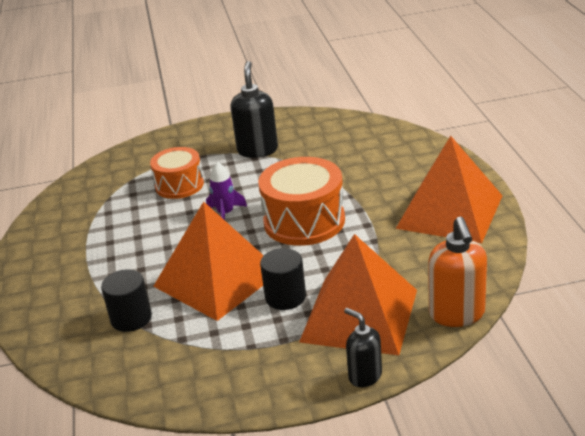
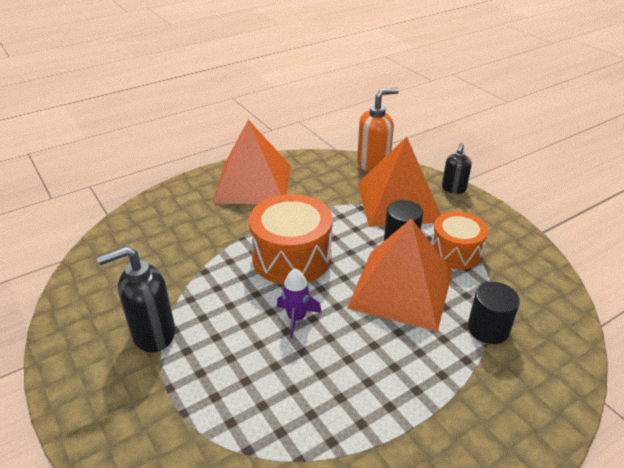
camera: 115 degrees left, 5 degrees up
(179, 185) = (247, 385): orange drum -> orange drum (455, 252)

